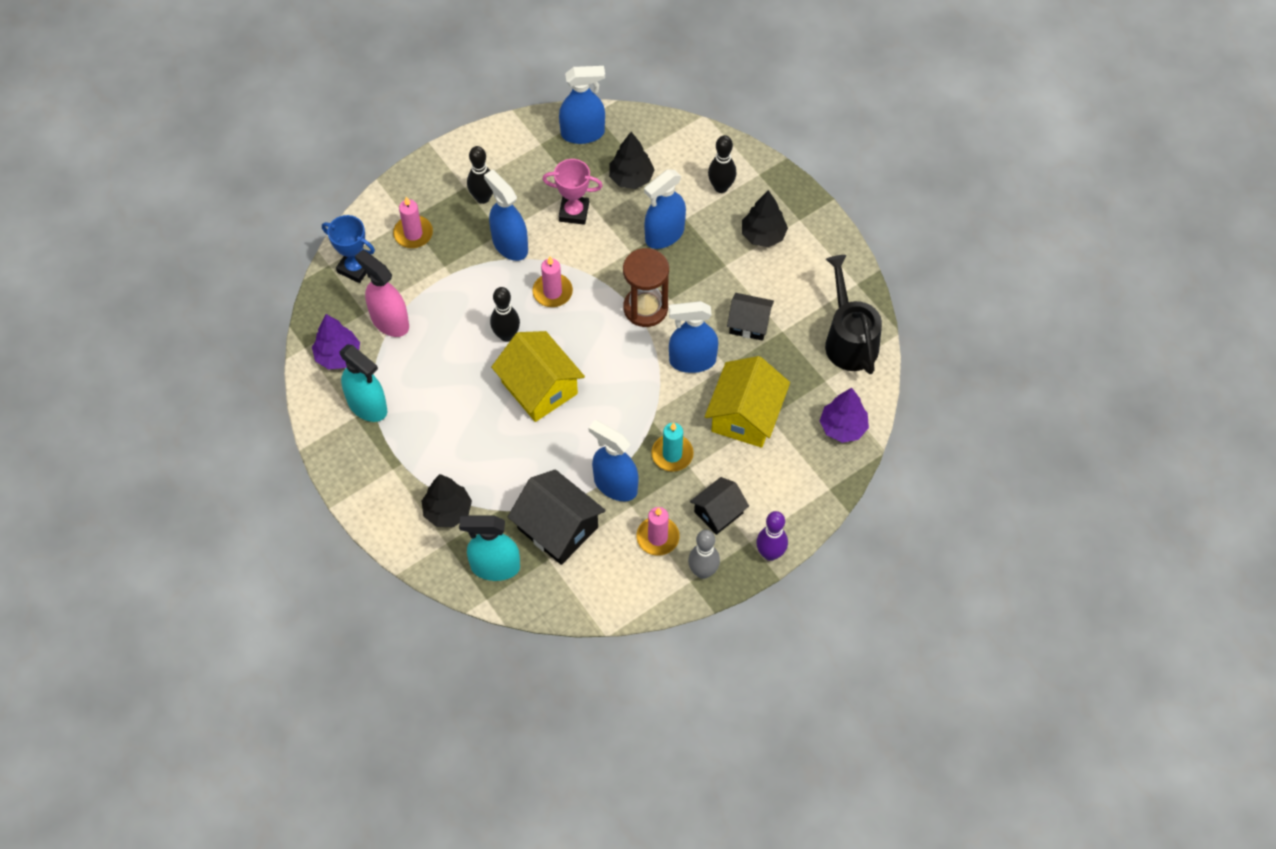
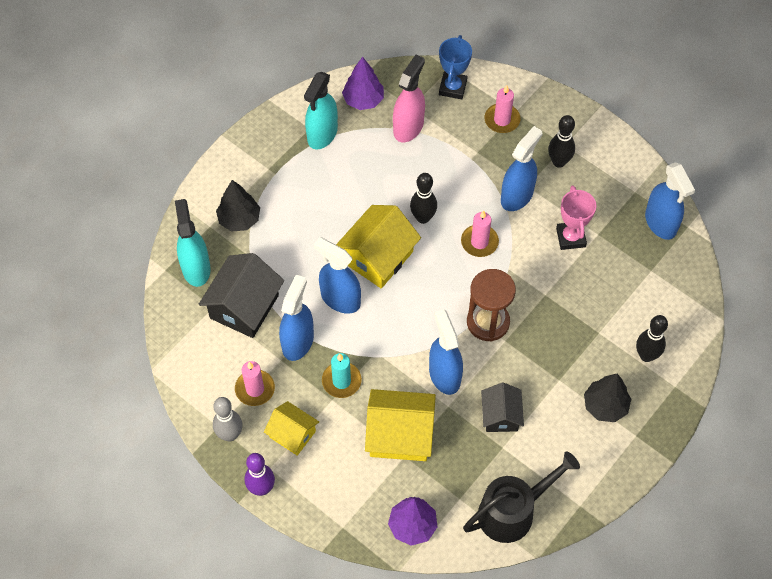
camera: 75 degrees right, 0 degrees up
(631, 178) = (626, 275): black tree -> none
(664, 235) = (574, 319): blue spray bottle -> blue spray bottle (340, 299)
(718, 512) = (292, 434): black house -> yellow house

